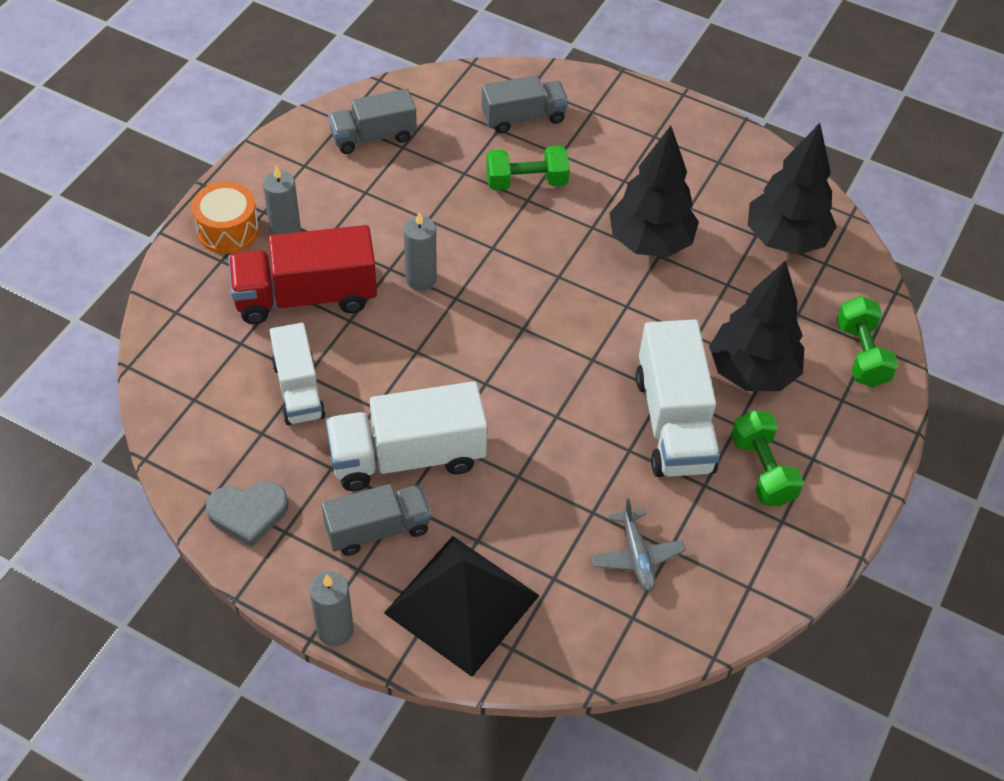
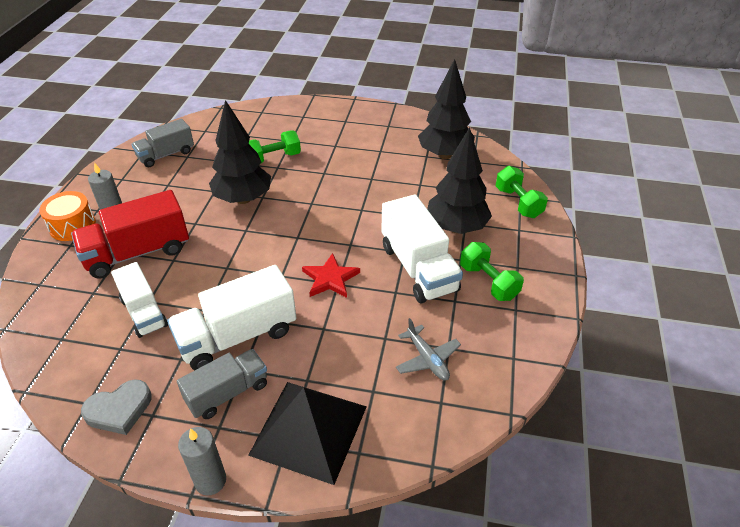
camera: 15 degrees left, 10 degrees down
(421, 279) = (218, 225): grey candle -> none
(523, 118) = (261, 127): grey truck -> none
(549, 406) = (330, 279): none -> red star
(650, 242) = (363, 173): black tree -> black tree (243, 199)

